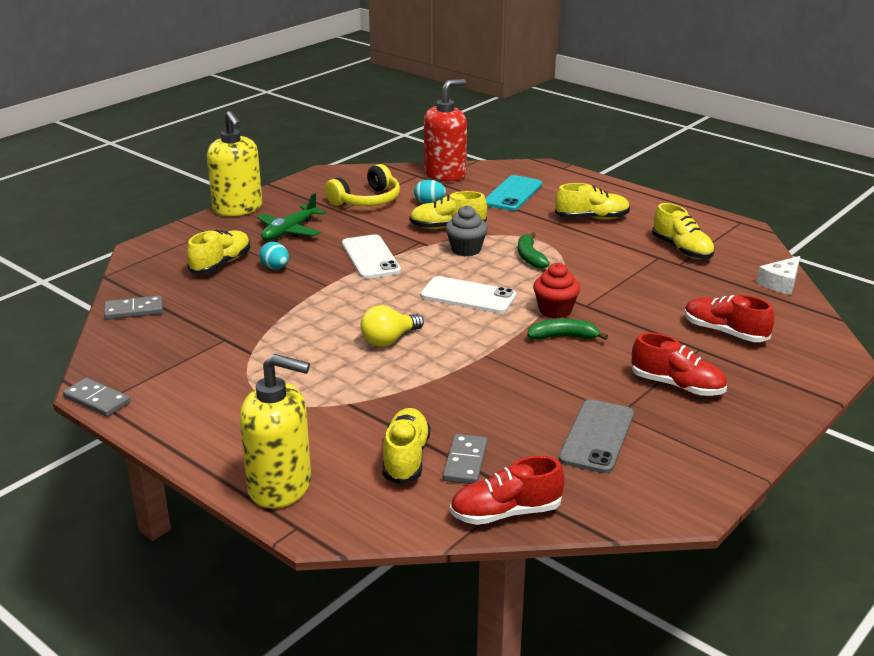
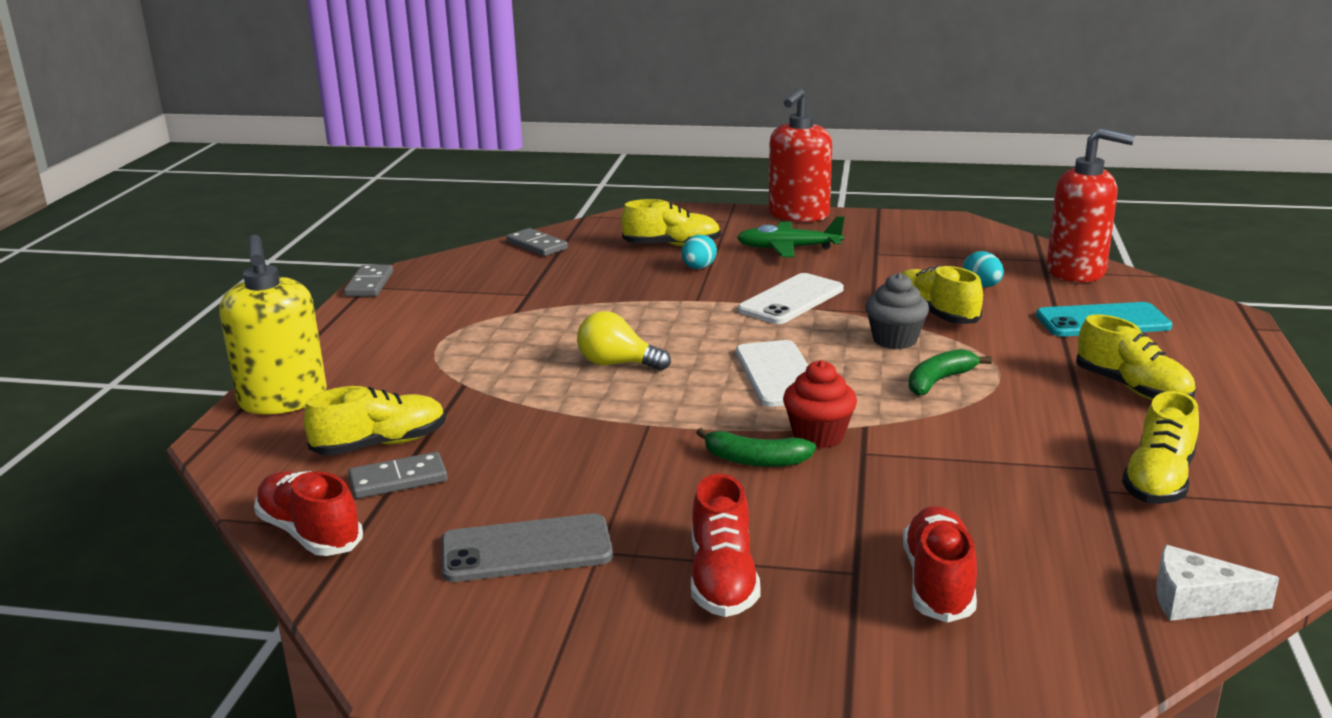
camera: 60 degrees right, 5 degrees down
(238, 209) = (798, 215): yellow soap dispenser -> red soap dispenser
(367, 200) = (925, 257): yellow headphones -> none
(563, 337) = (755, 460): green banana -> green banana turned 135 degrees clockwise

